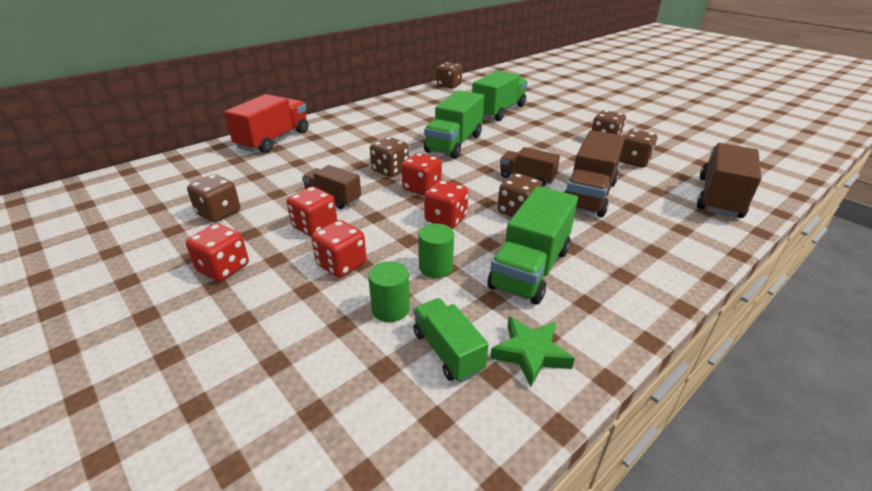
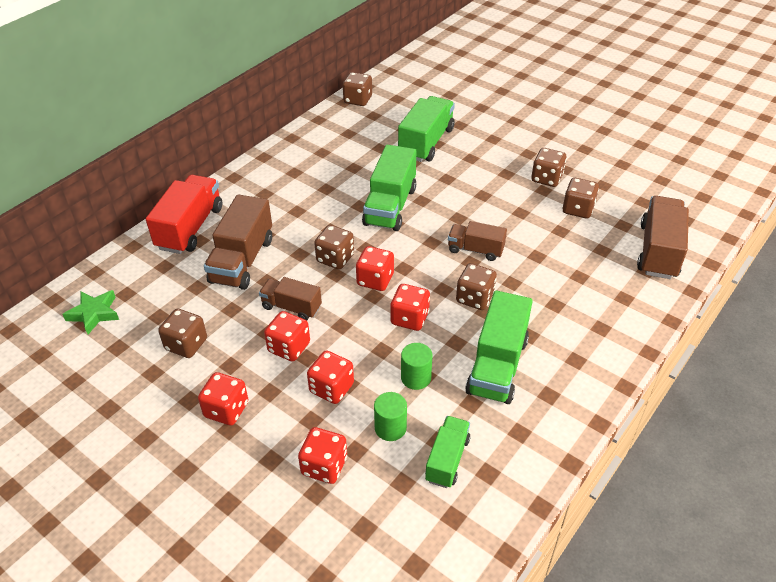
camera: 10 degrees left, 10 degrees up
(298, 335) = (324, 466): none -> red dice
(447, 351) = (447, 459): green truck -> green truck turned 60 degrees clockwise
(530, 353) = (511, 450): green star -> green star (94, 314)
(589, 195) = (538, 265): brown truck -> brown truck (242, 260)

